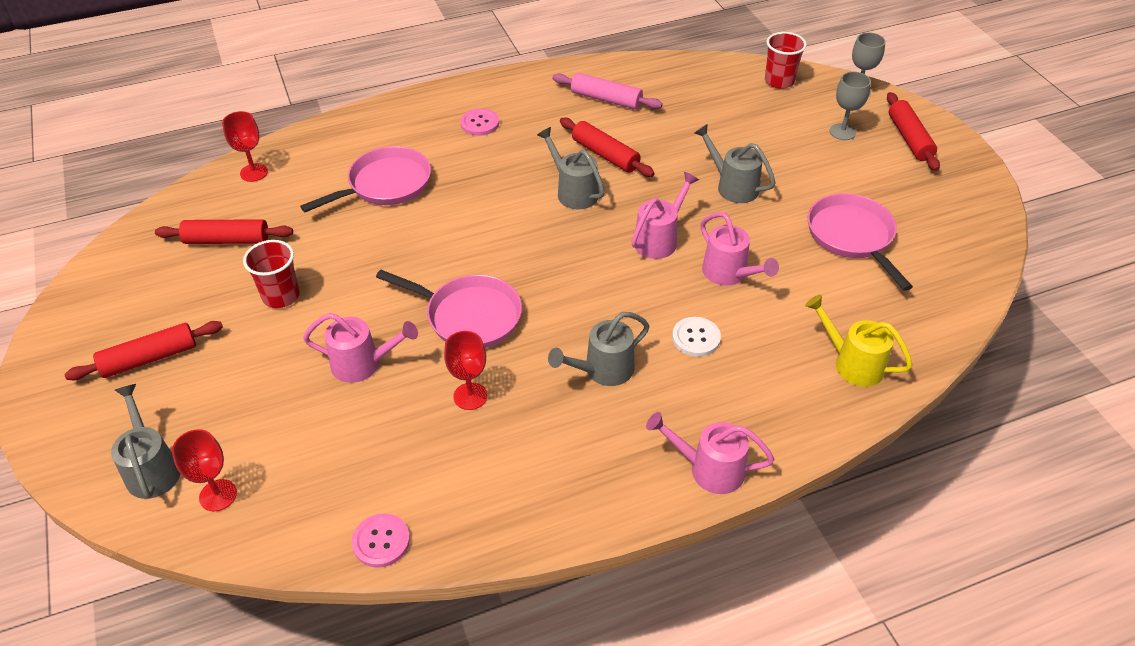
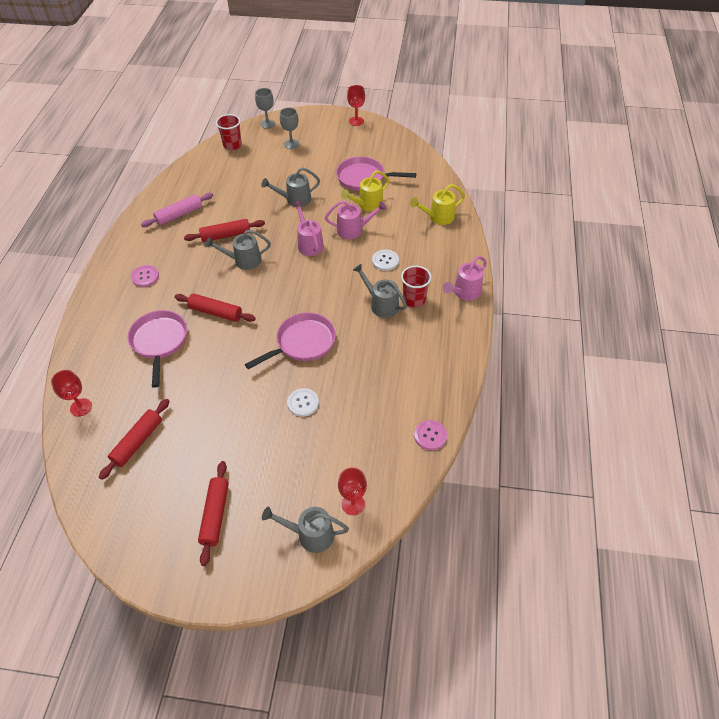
camera: 60 degrees left, 5 degrees up
(281, 296) = (215, 427): red cup -> red cup (414, 299)
(363, 364) = (303, 403): pink watering can -> white button
(470, 396) = (360, 363): red goblet -> red goblet (356, 121)
(602, 370) = (381, 304): grey watering can -> grey watering can turned 135 degrees clockwise
(796, 266) = (367, 205): none -> yellow watering can
(909, 138) = (316, 126): red rolling pin -> red rolling pin (215, 312)

